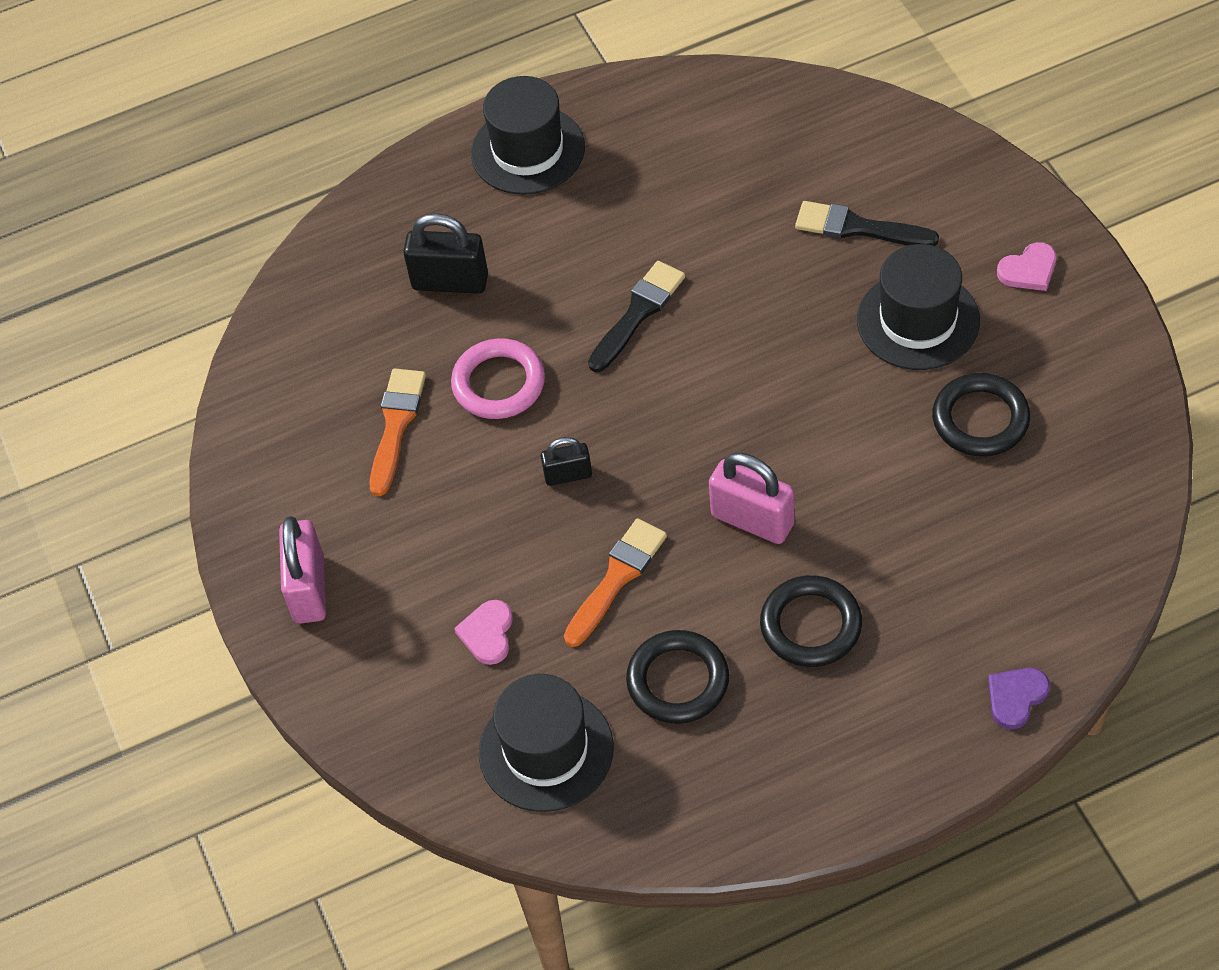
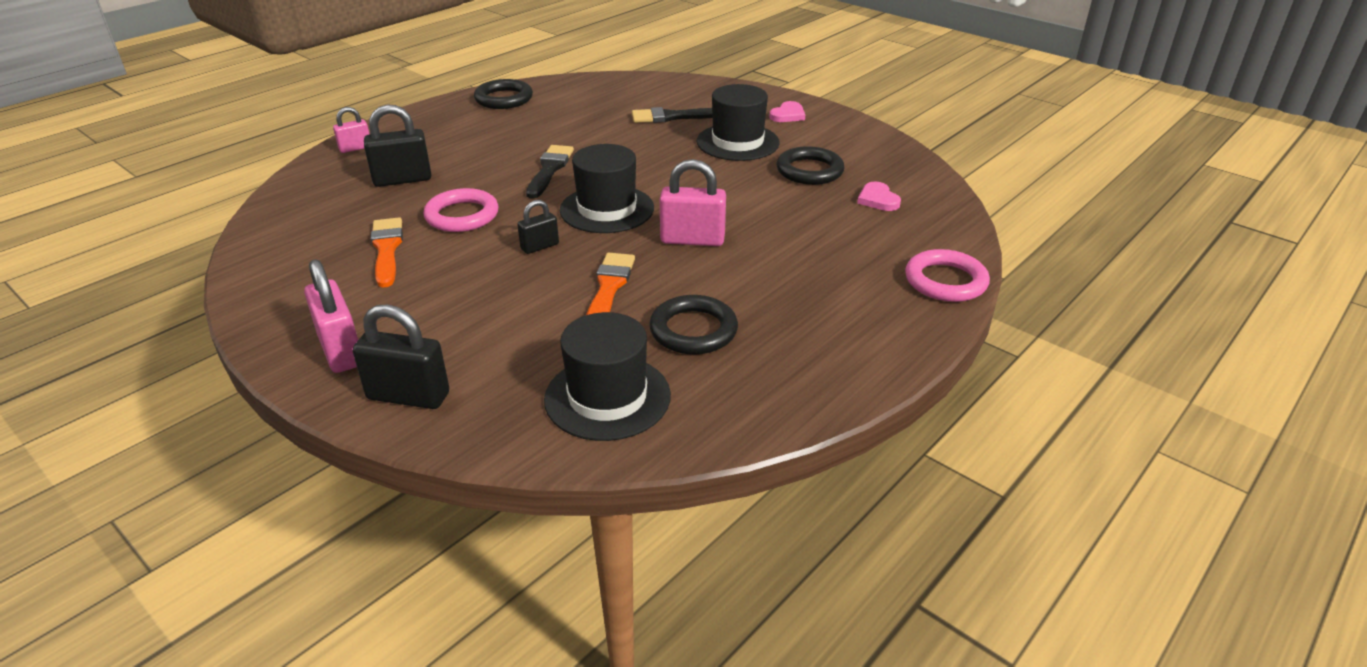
camera: 30 degrees left, 20 degrees down
(357, 680) = (408, 396): none -> black padlock
(411, 189) = (355, 148): none -> pink padlock
(487, 634) = (518, 341): pink heart -> pink heart (878, 199)
(528, 150) = (435, 122): black hat -> black hat (607, 209)
(811, 625) = (773, 279): black ring -> black ring (504, 99)
(1016, 697) = (945, 281): purple heart -> pink ring

